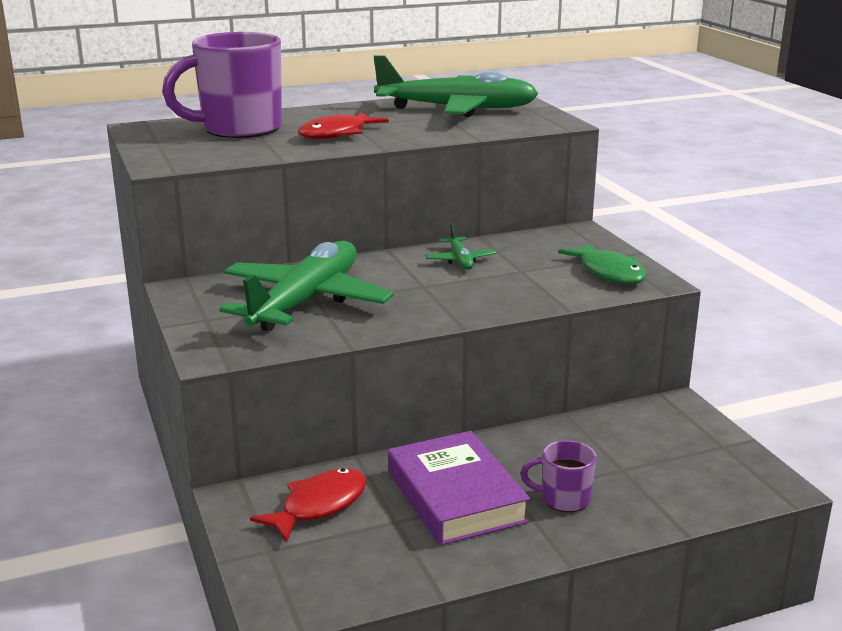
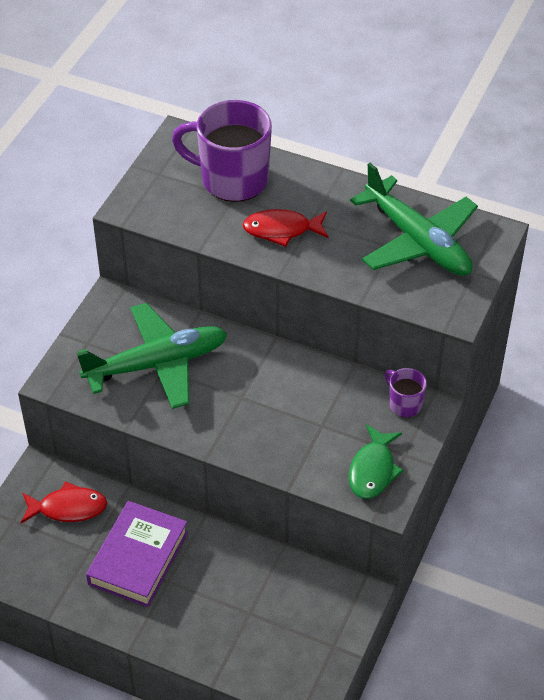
camera: 45 degrees right, 25 degrees up
(460, 260) = (301, 384): green plane -> none
(564, 499) = (187, 607): purple mug -> purple mug (404, 404)

